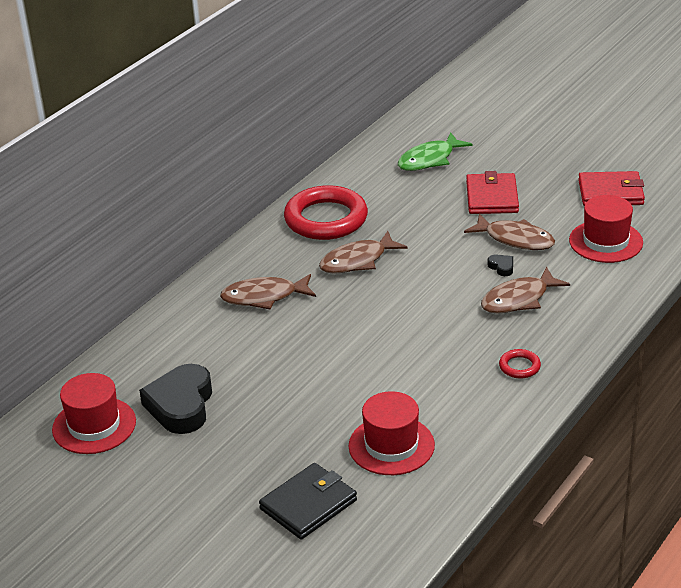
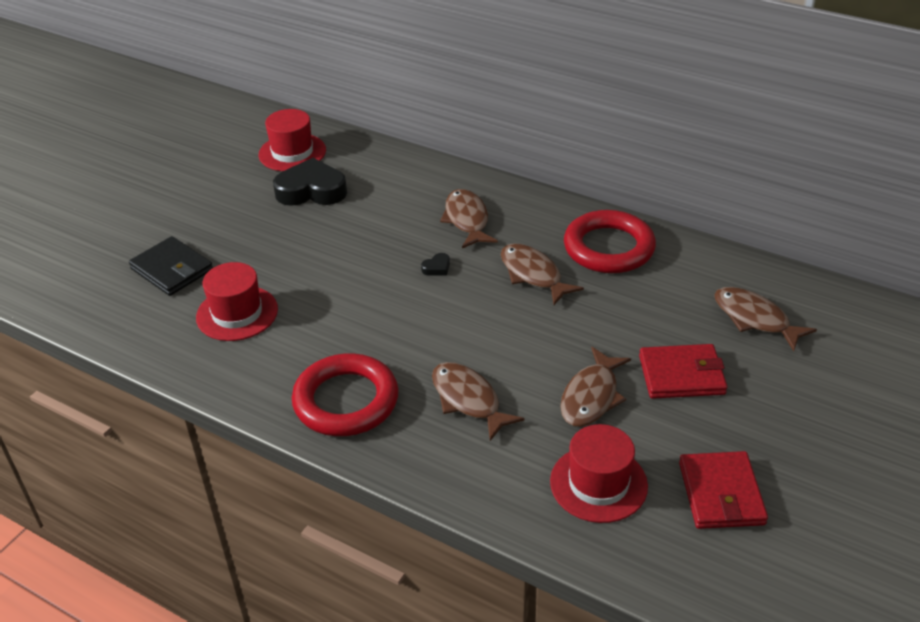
camera: 85 degrees right, 5 degrees up
(429, 159) = (754, 319): green fish -> brown fish
(501, 267) = (531, 385): black heart -> black heart (437, 268)
(519, 366) = (346, 401): red ring -> red ring, size x2.33

